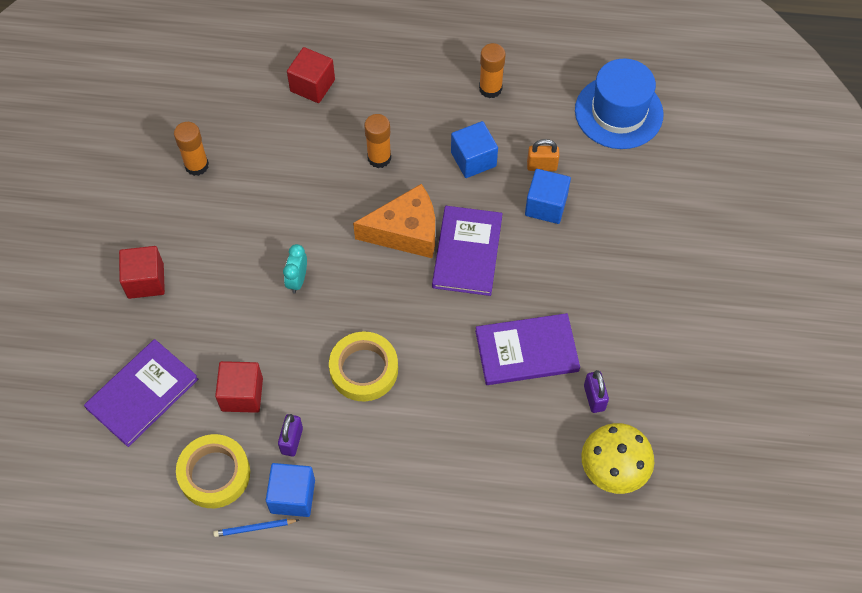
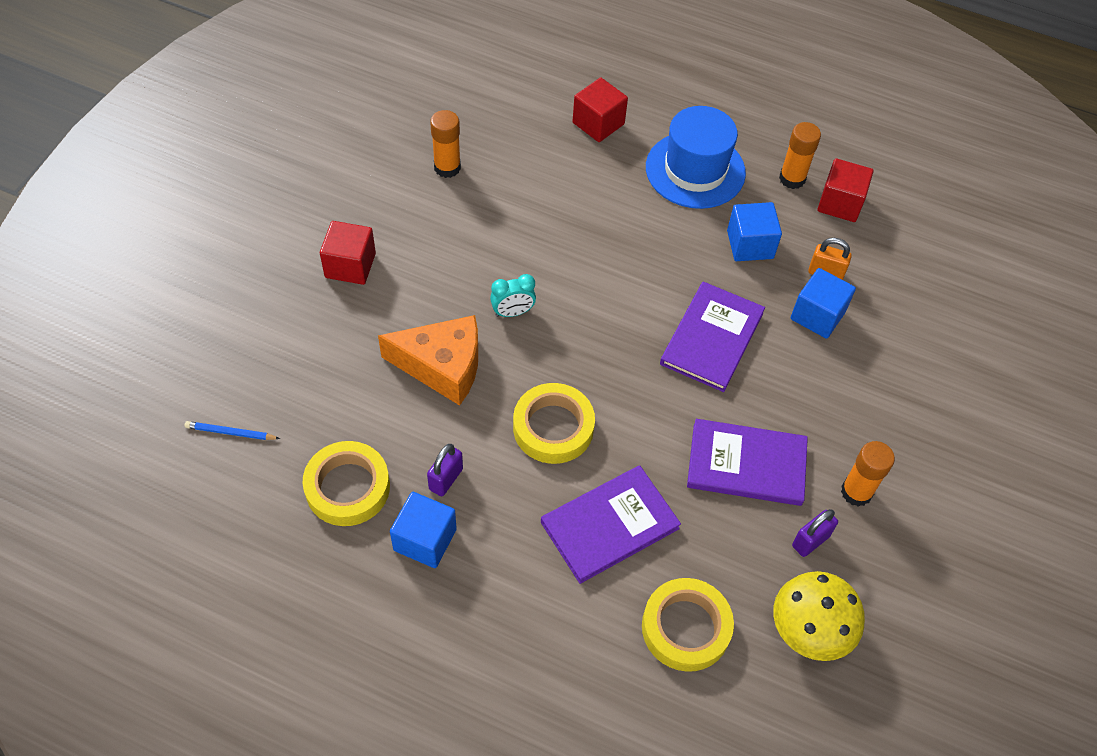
camera: 15 degrees right, 5 degrees down
(142, 394) = (302, 379): purple book -> purple book (610, 525)
(242, 394) = (409, 412): red cube -> red cube (840, 203)
(254, 528) = (370, 561): blue pencil -> blue pencil (231, 432)
(297, 280) = (512, 312): turquoise clock -> turquoise clock turned 135 degrees counterclockwise
(379, 158) = (645, 214): orange glue stick -> orange glue stick (856, 492)
(406, 232) = (649, 297): orange cheese -> orange cheese (442, 367)
(519, 499) = (685, 628): none -> yellow tape
(594, 398) = (810, 541): purple padlock -> purple padlock turned 45 degrees clockwise
(618, 112) = (931, 242): blue hat -> blue hat (695, 170)

